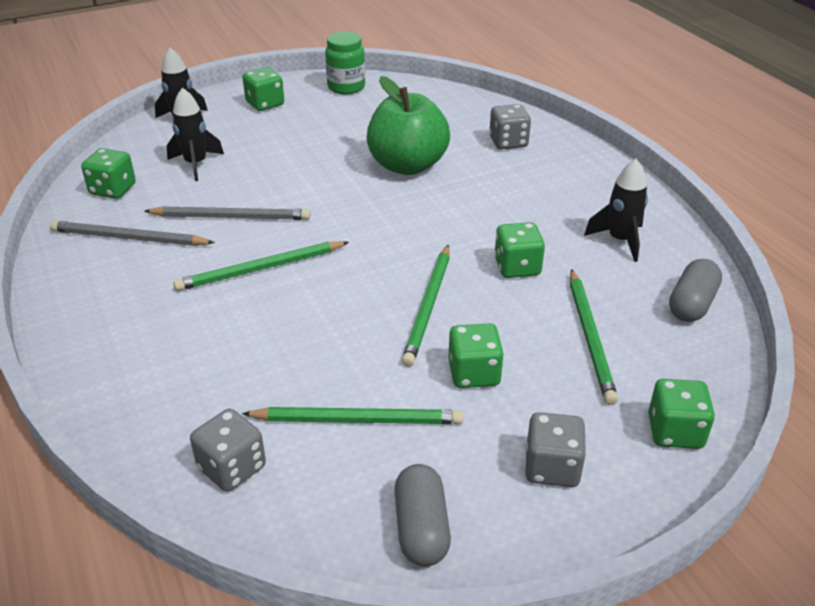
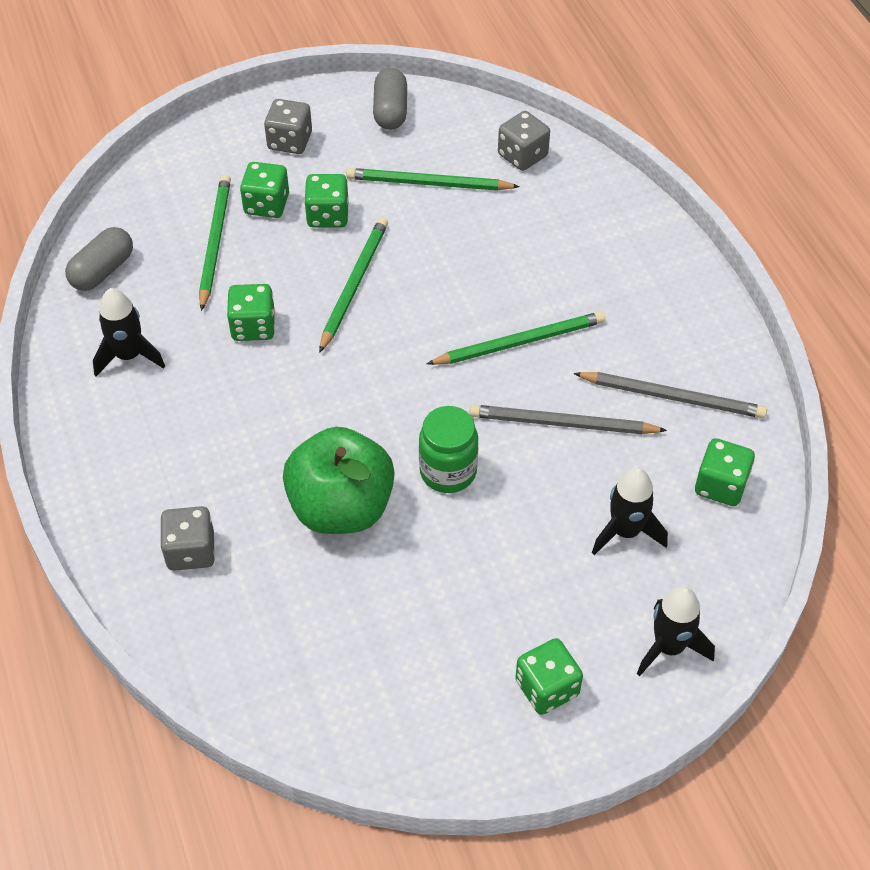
camera: 175 degrees left, 15 degrees up
(346, 87) = (413, 734): green jar -> green jar (448, 471)
(675, 431) = (187, 160): green dice -> green dice (266, 204)

